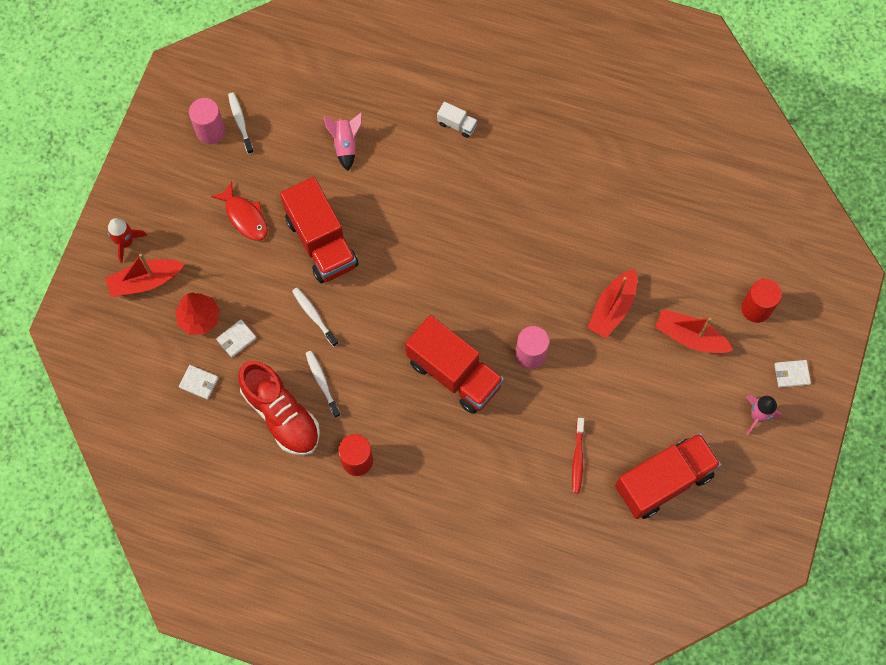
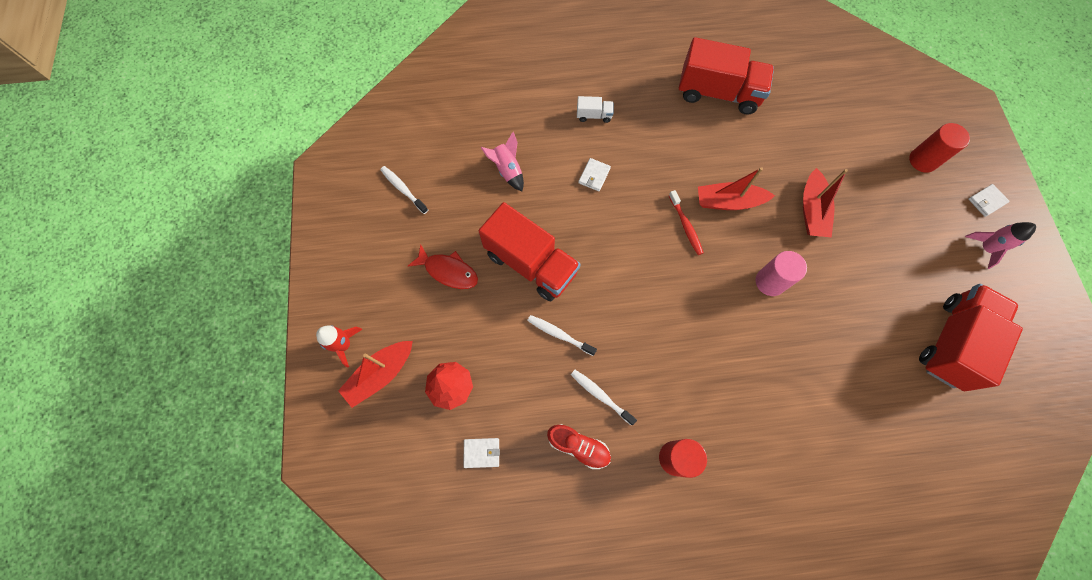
camera: 25 degrees left, 0 degrees up
(210, 131) = (379, 208): pink cylinder -> none
(236, 339) = (497, 391): white wallet -> white wallet (594, 176)
(281, 414) = (578, 446): red shoe -> red shoe, size x0.58
(454, 373) = (715, 329): red truck -> red truck (718, 93)
(577, 458) = (868, 357): red toothbrush -> red toothbrush (685, 226)
(689, 337) = (888, 207): red boat -> red boat (728, 202)

